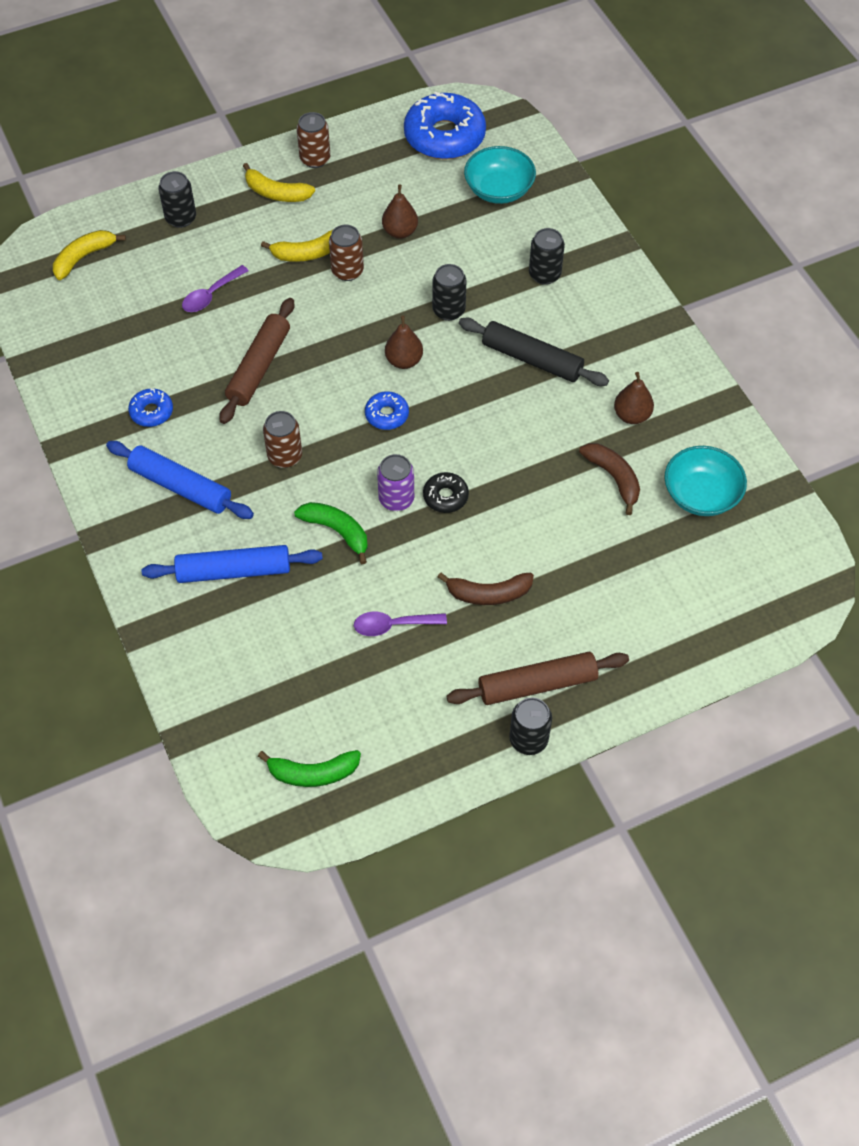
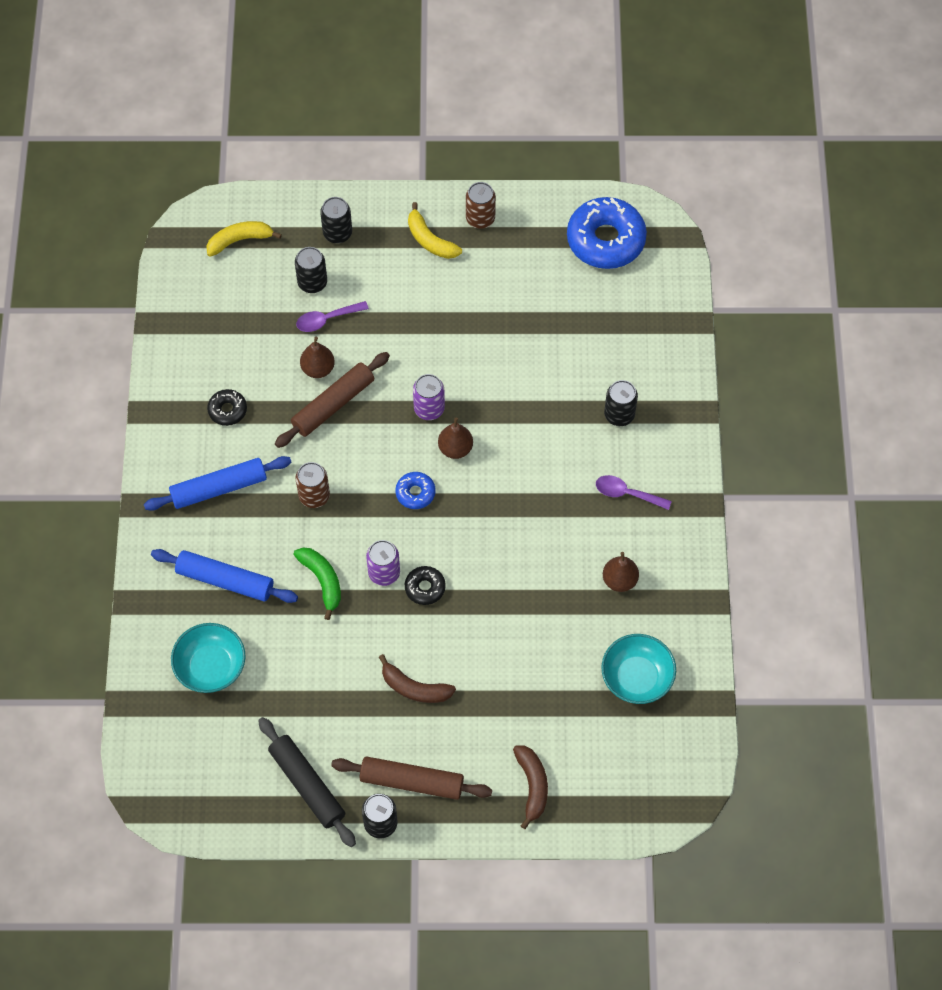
camera: 25 degrees right, 5 degrees up
(151, 412) = (227, 410): blue donut -> black donut
(181, 486) = (219, 488): blue rolling pin -> blue rolling pin turned 75 degrees counterclockwise
(307, 253) = (427, 311): yellow banana -> none
(313, 773) = (203, 776): green banana -> none
(347, 271) = (452, 342): brown can -> none
(358, 336) = (429, 409): none -> purple can
(393, 625) = (325, 681): purple spoon -> purple spoon (626, 493)
(400, 232) = (516, 321): brown pear -> brown pear (318, 368)
(448, 310) = (518, 416): black can -> black can (312, 283)
(499, 190) = (625, 314): turquoise bowl -> turquoise bowl (211, 666)
(532, 359) = (563, 492): black rolling pin -> black rolling pin (307, 785)
(613, 478) = (572, 630): brown banana -> brown banana (532, 786)

